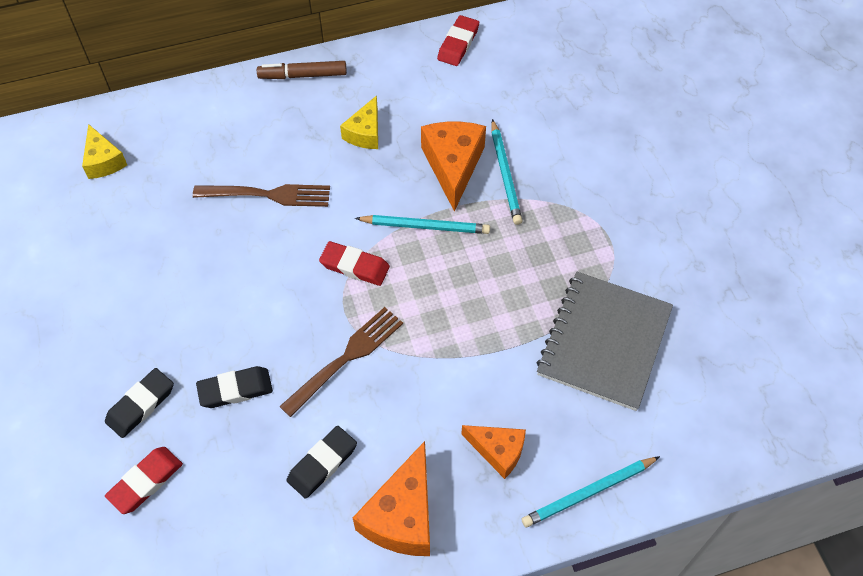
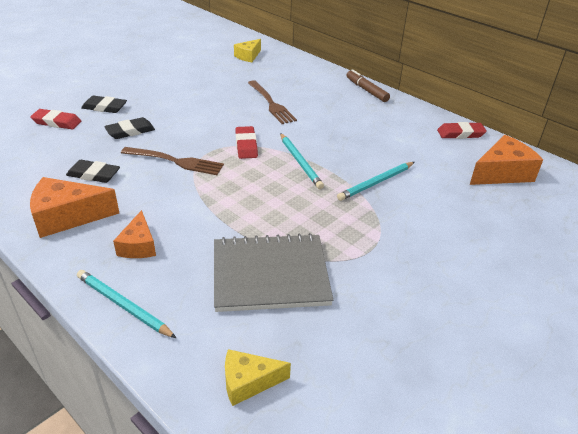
camera: 60 degrees right, 20 degrees down
(235, 389) = (130, 131): black eraser -> black eraser turned 75 degrees counterclockwise
(365, 133) = (349, 121): yellow cheese -> yellow cheese (248, 382)
(453, 166) = (359, 159): orange cheese -> orange cheese (501, 173)

